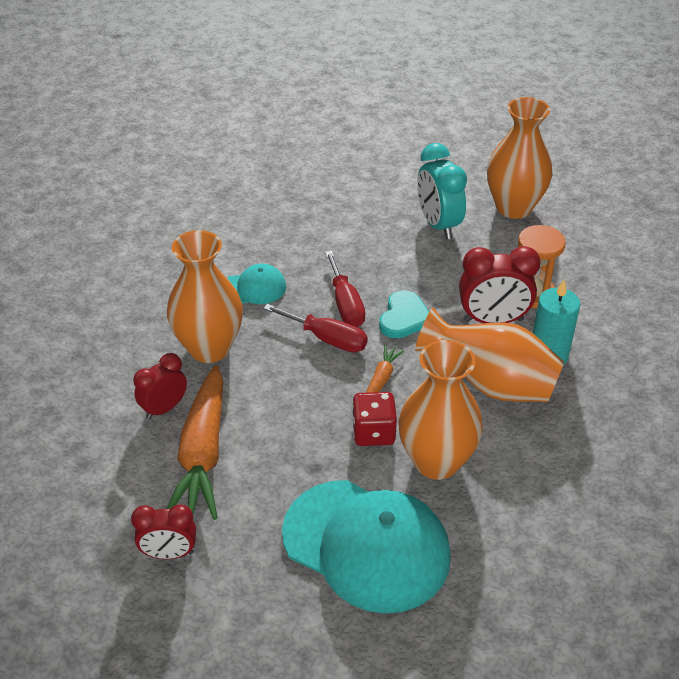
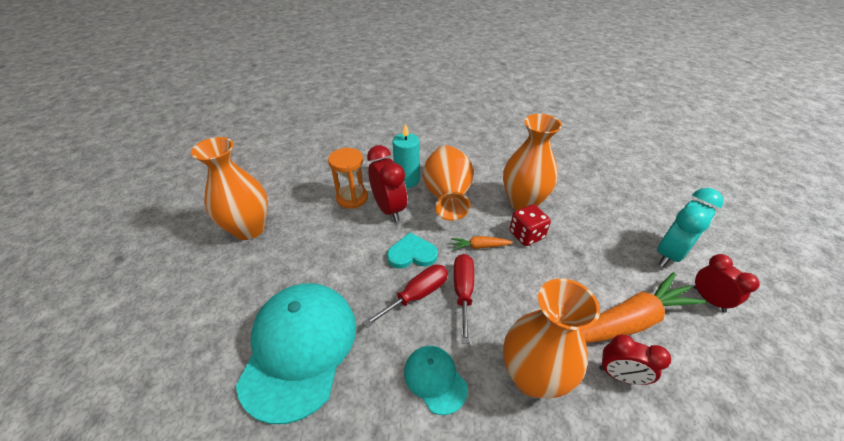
camera: 115 degrees left, 0 degrees up
(366, 545) = (601, 212): turquoise cap -> turquoise cap (299, 348)
(438, 225) = (285, 268): turquoise clock -> turquoise clock (669, 254)

